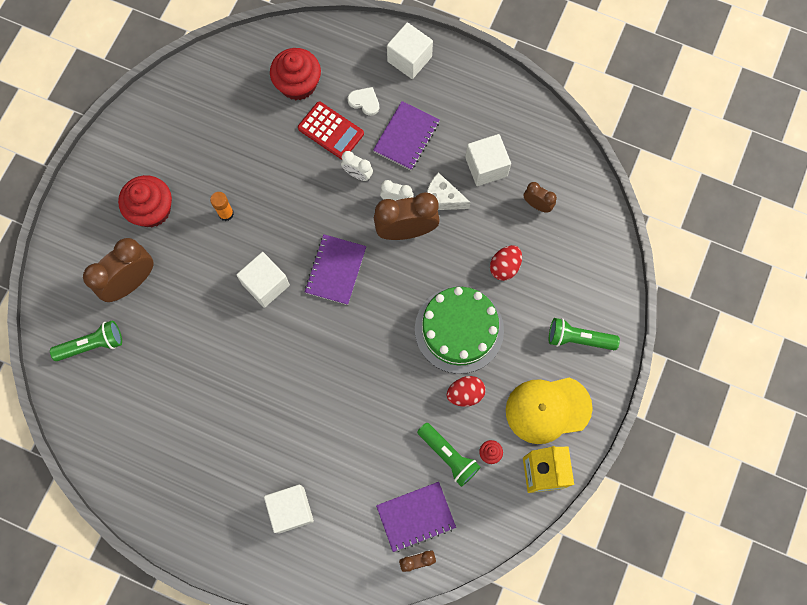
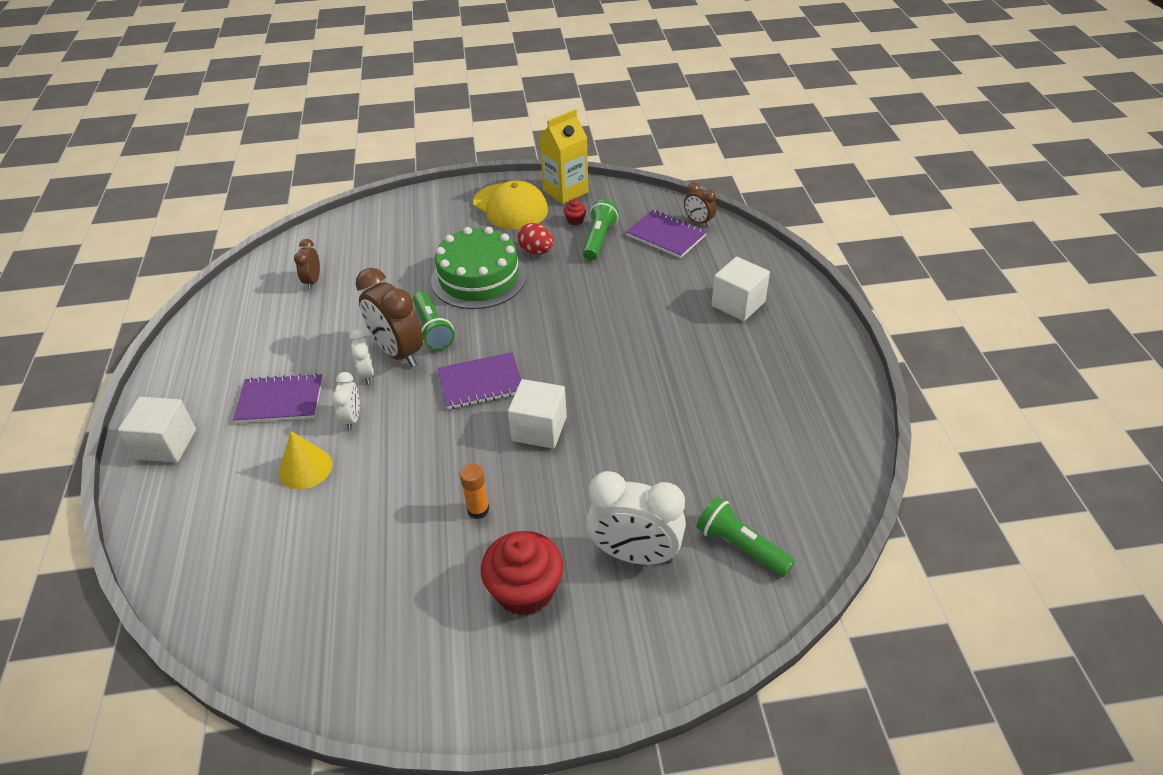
camera: 120 degrees left, 30 degrees down
(131, 282) = (635, 554): brown clock -> white clock
(298, 84) = (249, 533): red cupcake -> none
(331, 131) = (305, 468): red calculator -> yellow cone
(364, 102) = (248, 457): white heart -> none
(442, 199) = (344, 343): white cheese -> none
(486, 167) = (287, 328): white cube -> none
(504, 267) = (394, 276): red egg -> none
(578, 339) = (434, 213): green flashlight -> green flashlight (433, 329)

